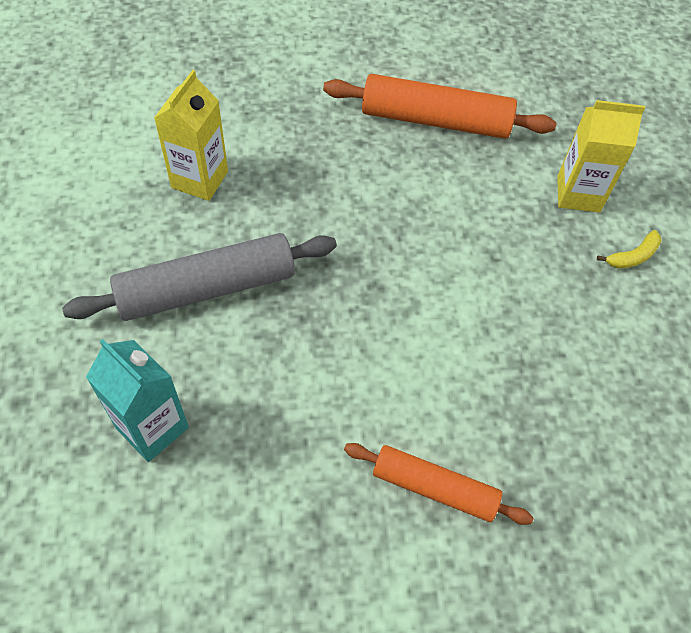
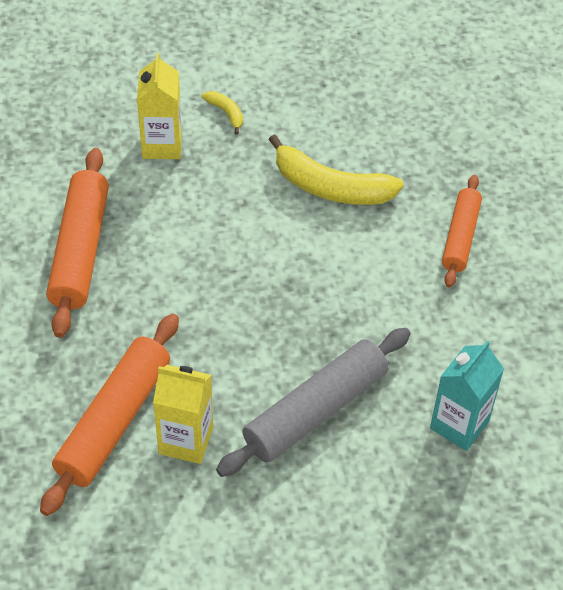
camera: 95 degrees left, 5 degrees down
(207, 288) = (315, 410): grey rolling pin -> grey rolling pin turned 75 degrees clockwise
(234, 131) = (114, 421): none -> orange rolling pin
(519, 348) = (331, 187): none -> yellow banana

